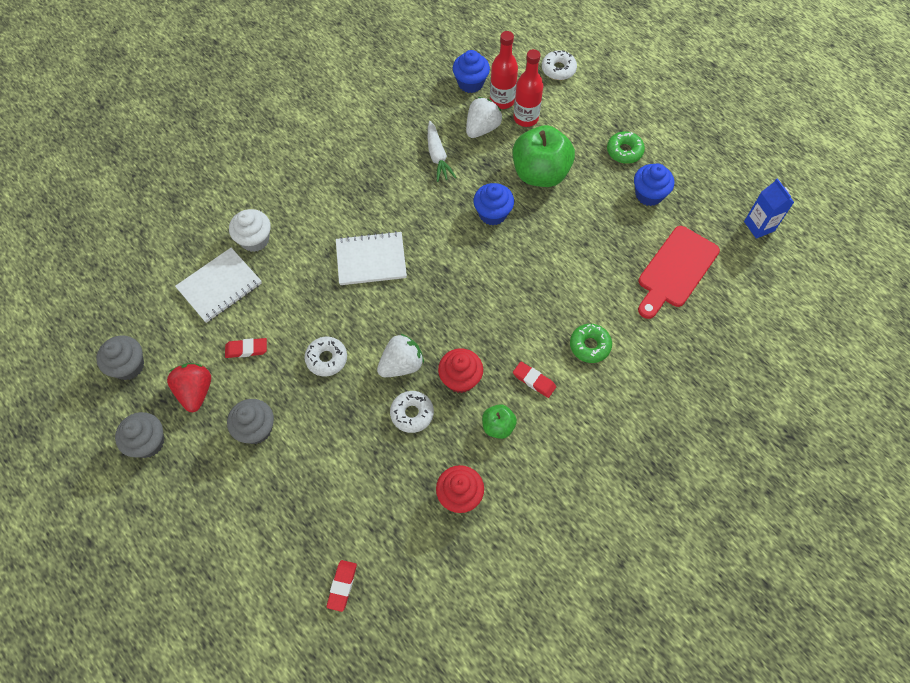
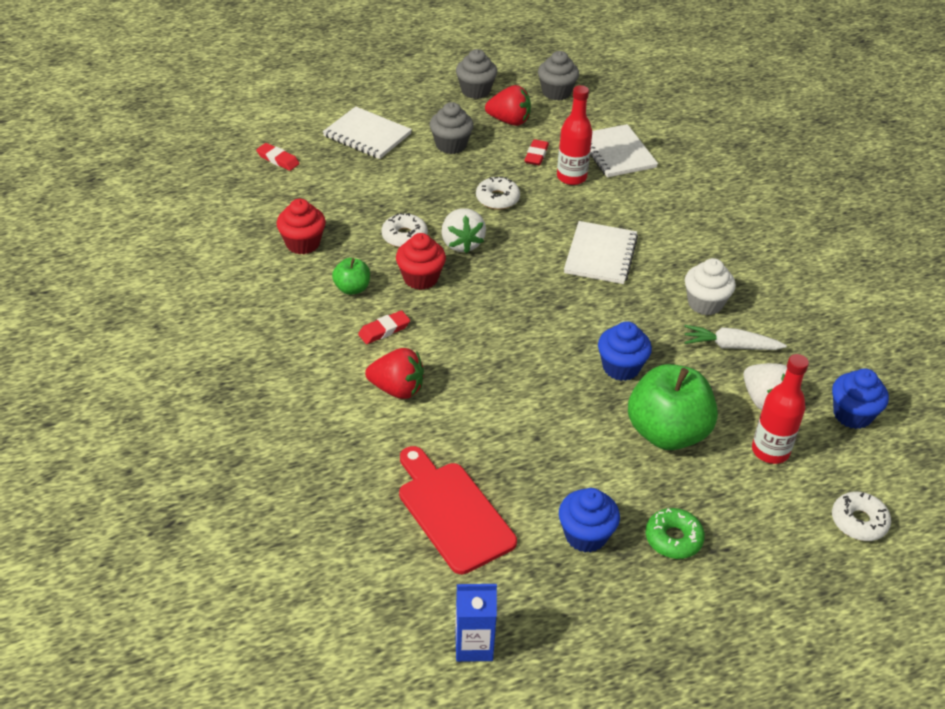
camera: 110 degrees right, 20 degrees down
(255, 240) = (663, 184): white cupcake -> white cupcake (705, 303)
(266, 516) = (367, 135): none -> white notebook
(502, 100) = (810, 437): red bottle -> red bottle (571, 177)
(589, 346) = (397, 389): green donut -> red strawberry

